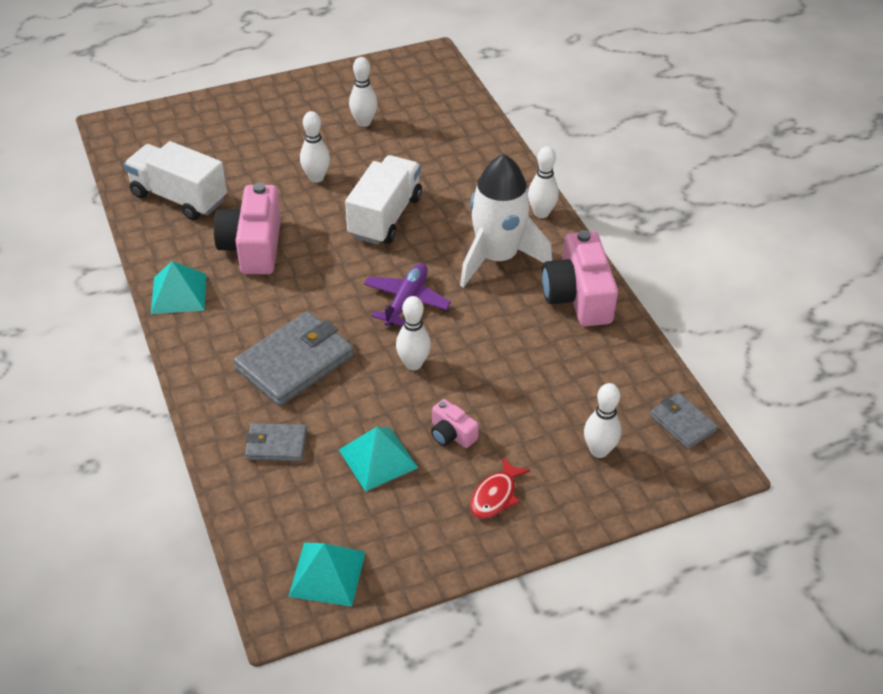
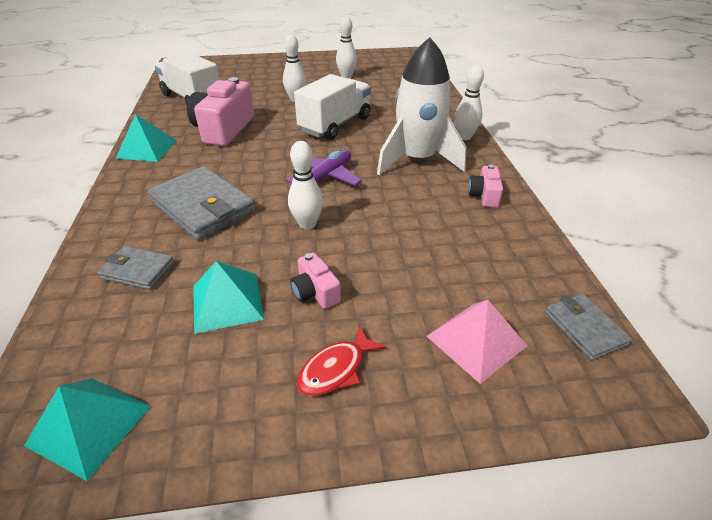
camera: 15 degrees right, 5 degrees down
(295, 362) = (203, 207): grey wallet -> grey wallet turned 75 degrees clockwise
(578, 296) = (484, 195): pink camera -> pink camera, size x0.49
(599, 451) = (476, 340): white bowling pin -> pink pyramid

